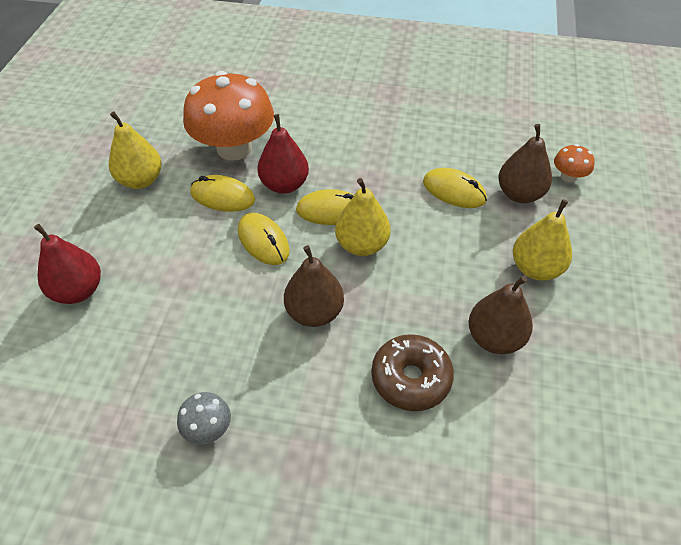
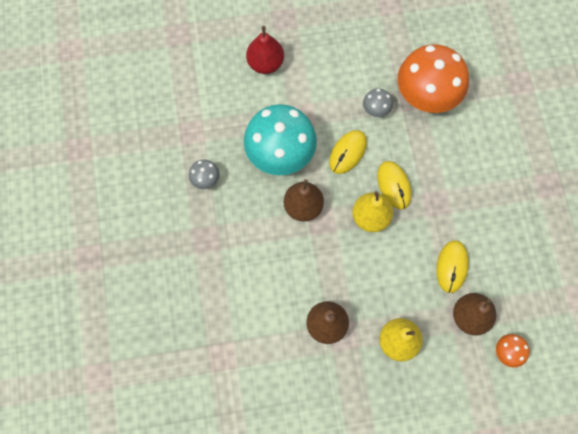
camera: 70 degrees right, 20 degrees up
(141, 180) = (368, 50): yellow pear -> none
(222, 197) = (376, 109): yellow mouse -> grey mushroom
(222, 315) = (280, 153): none -> turquoise mushroom
(284, 185) = (405, 145): red pear -> none
(411, 378) = (277, 280): brown donut -> none

